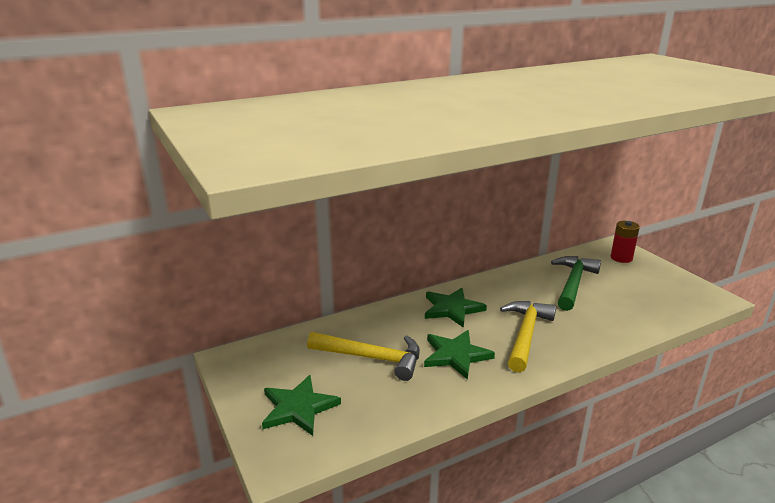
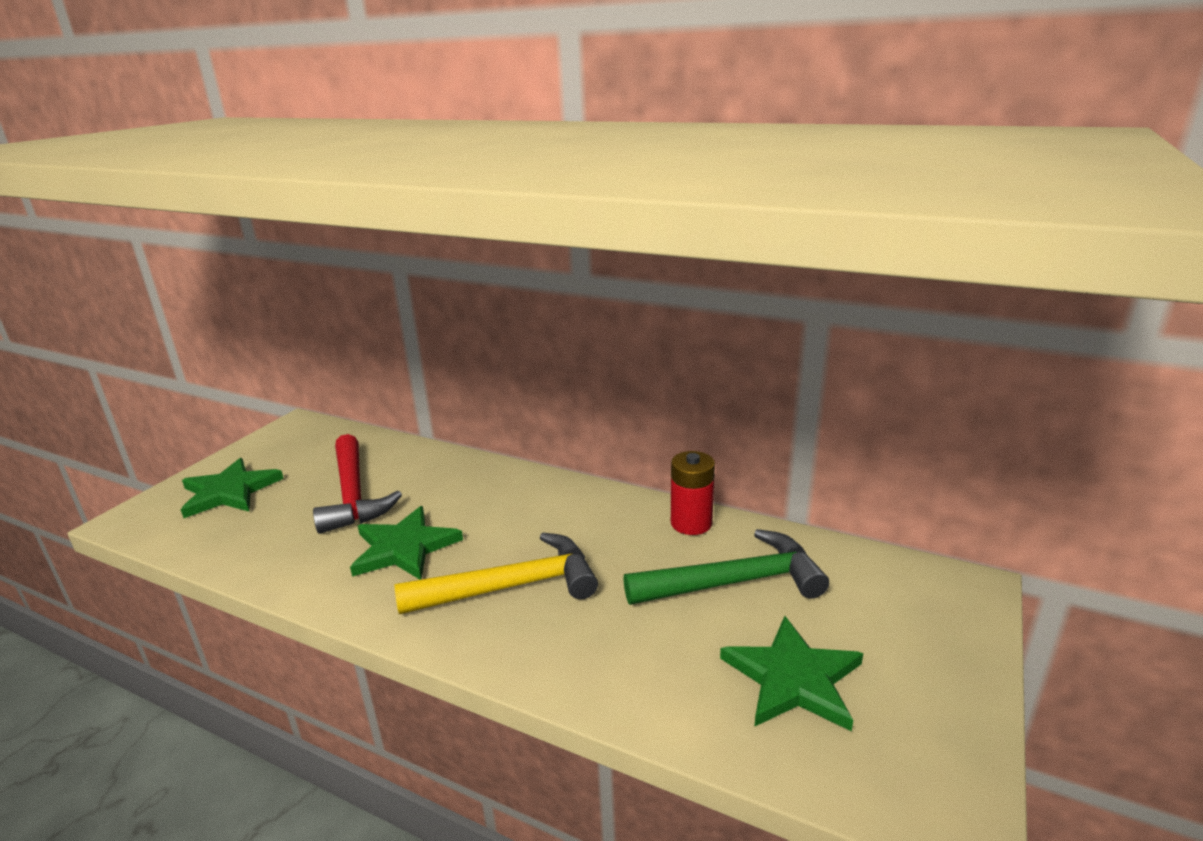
camera: 55 degrees right, 0 degrees up
(372, 358) = (353, 495): yellow hammer -> red hammer
(452, 309) = (521, 504): green star -> green star (793, 678)
(621, 258) = (922, 609): red battery -> red battery (691, 523)

